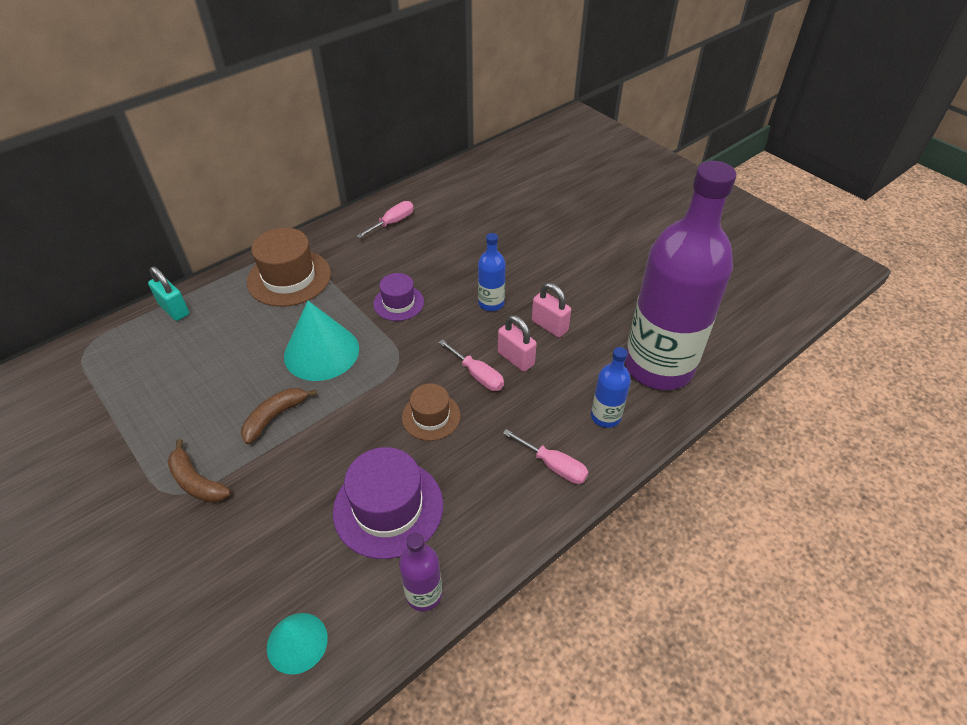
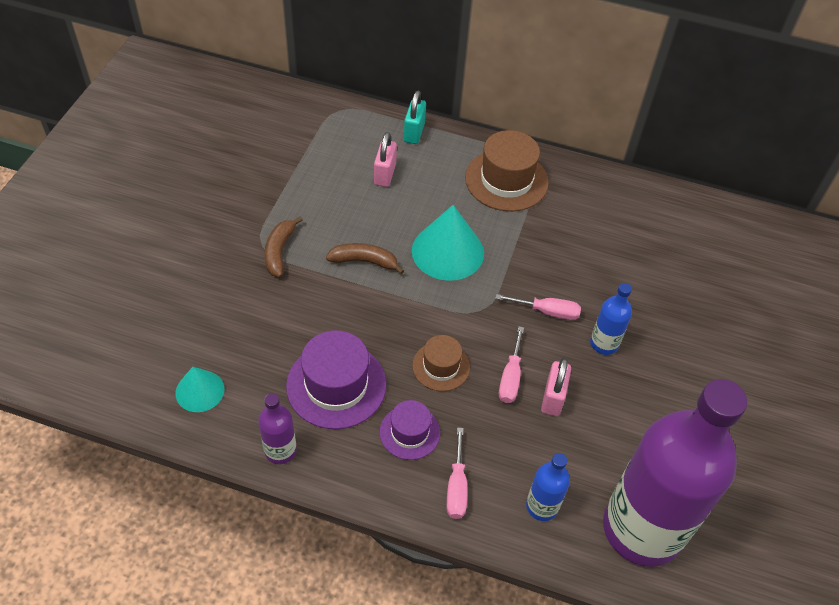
camera: 55 degrees right, 5 degrees up
(392, 222) = (637, 211): pink screwdriver -> pink screwdriver (547, 312)
(398, 303) = (544, 272): purple hat -> purple hat (409, 432)
(549, 326) = (616, 406): pink padlock -> pink padlock (385, 174)

